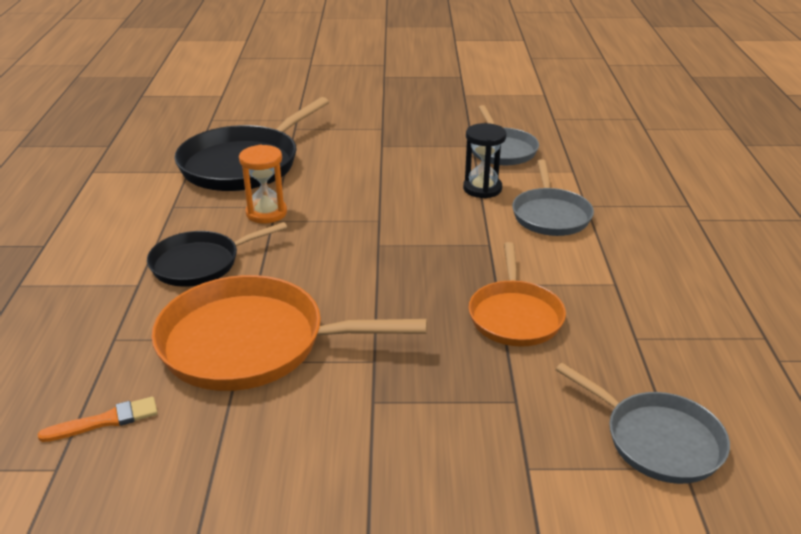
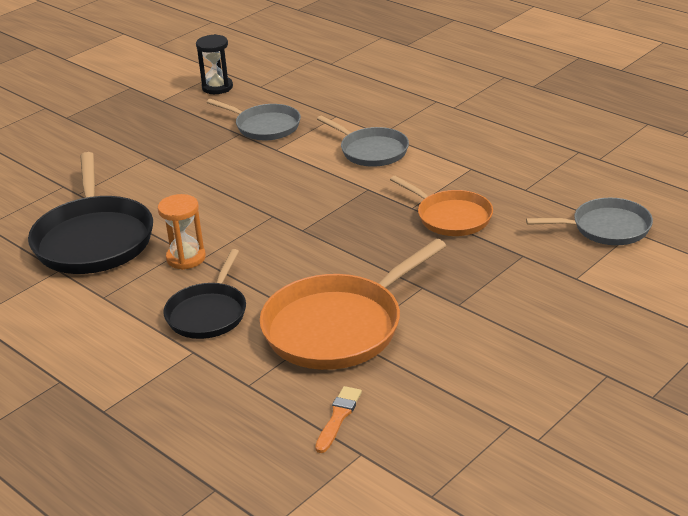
camera: 45 degrees left, 0 degrees up
(482, 189) = (301, 158): black hourglass -> black hourglass (217, 87)

